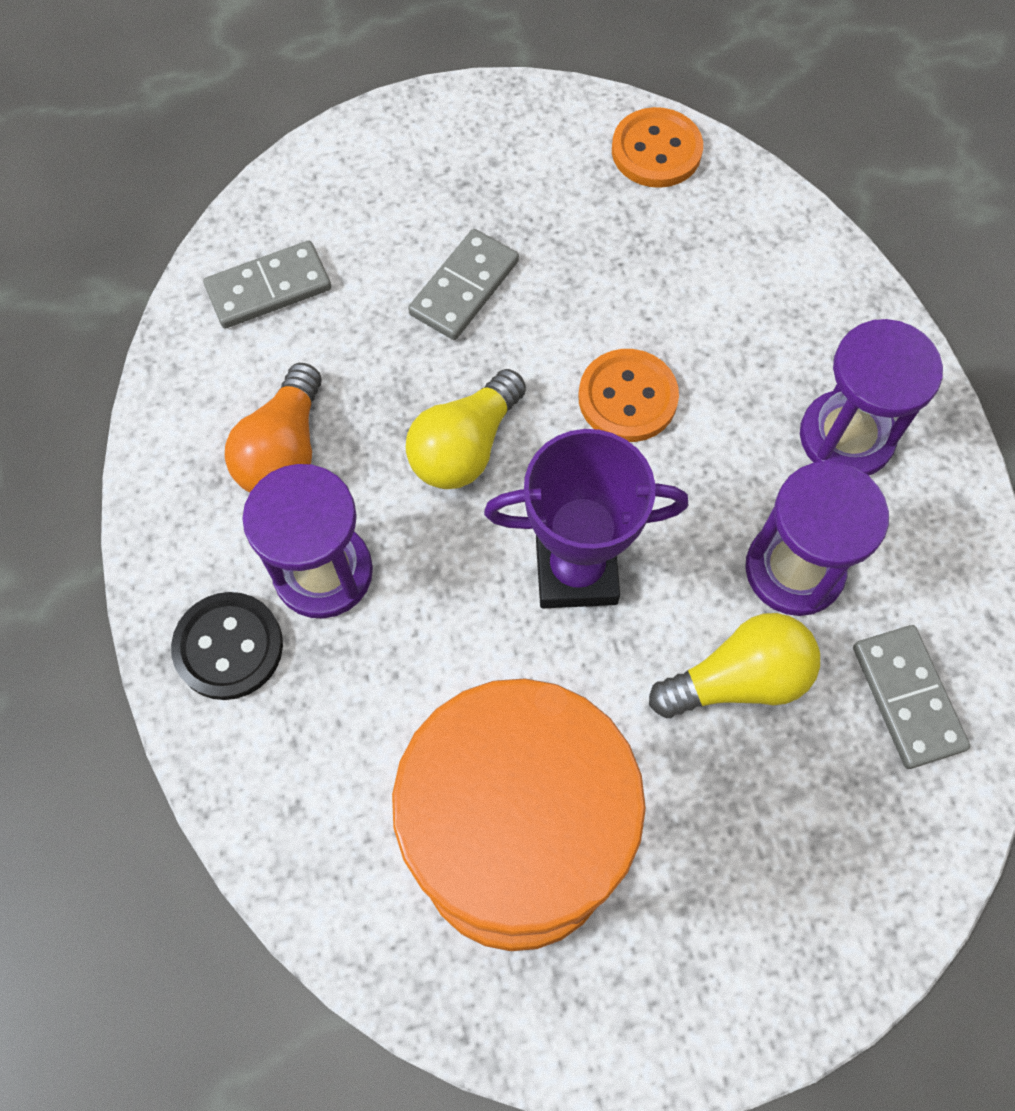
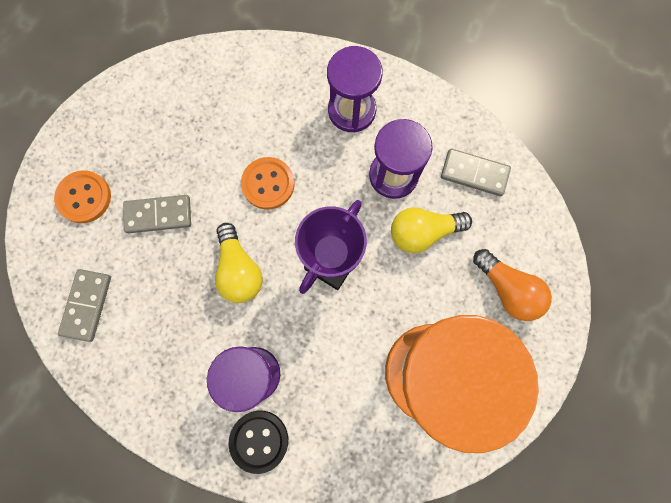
camera: 55 degrees left, 10 degrees up
(284, 450) = (179, 353): orange light bulb -> orange light bulb (507, 289)
(464, 287) = (158, 215): grey domino -> grey domino turned 75 degrees counterclockwise
(656, 151) = (155, 81): orange button -> orange button (84, 197)
(738, 679) = (423, 232): yellow light bulb -> yellow light bulb turned 120 degrees counterclockwise

